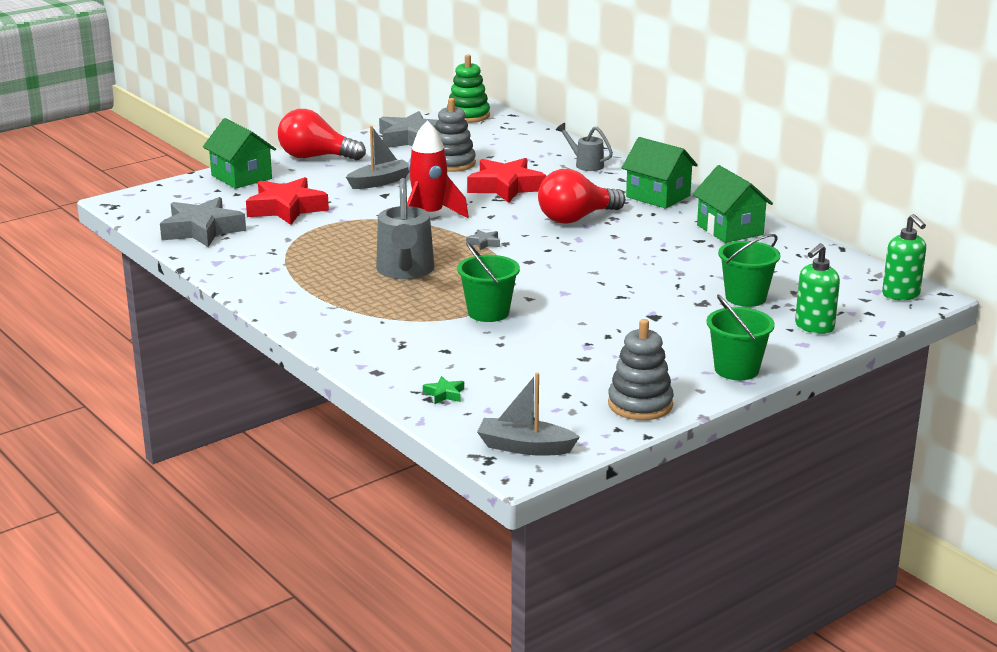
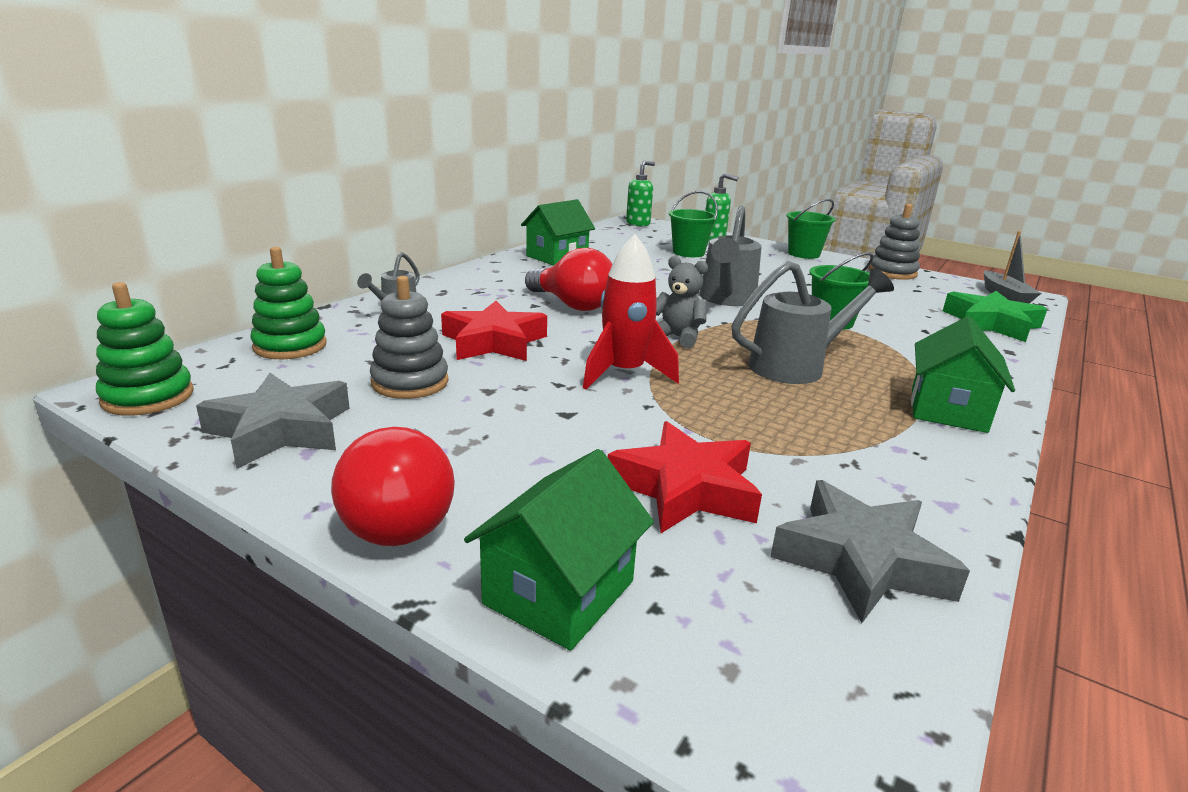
camera: 110 degrees left, 0 degrees up
(380, 182) = (514, 425): grey boat -> none
(444, 394) = (991, 323): green star -> green star, size x2.47
(484, 243) = (677, 337): grey star -> grey teddy bear
(525, 139) = (290, 346): none -> green stacking toy
(567, 280) = (726, 300): none -> grey watering can
(658, 196) = (487, 279): green house -> green house (948, 410)

